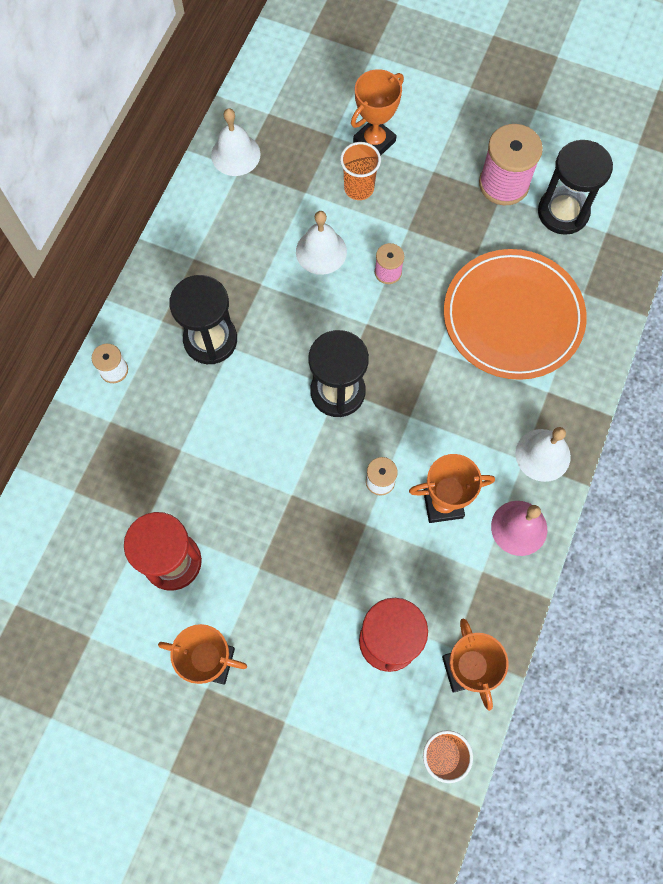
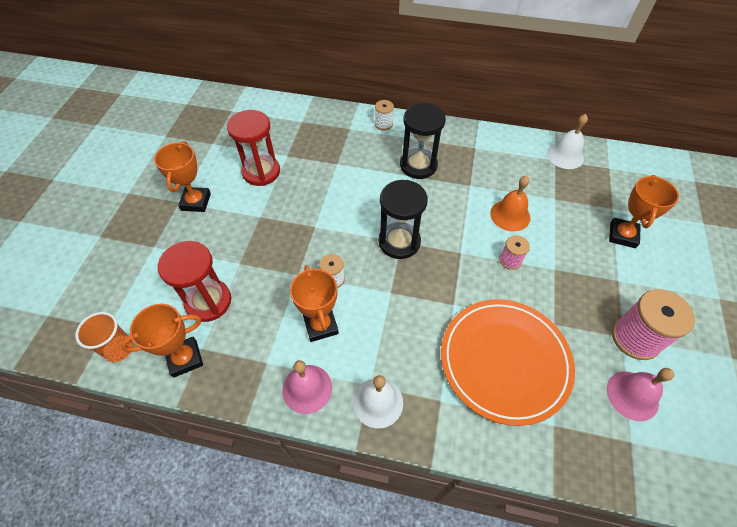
camera: 80 degrees right, 15 degrees down
(321, 251) = (510, 215): white bell -> orange bell
(359, 188) = (575, 231): orange cup -> none
(374, 142) = (622, 235): orange trophy -> orange trophy turned 75 degrees clockwise
(563, 212) = (632, 395): black hourglass -> pink bell

